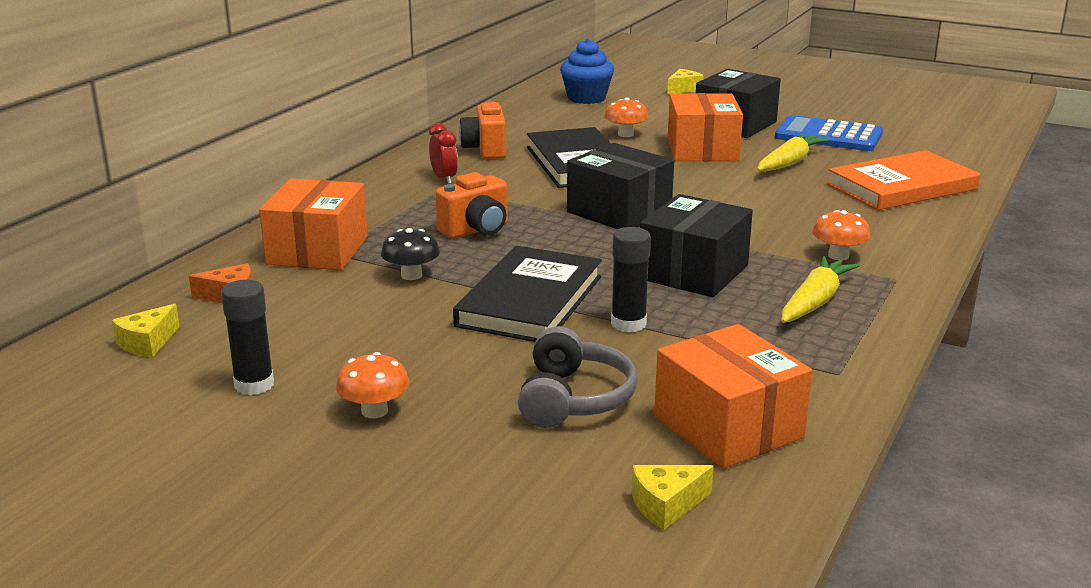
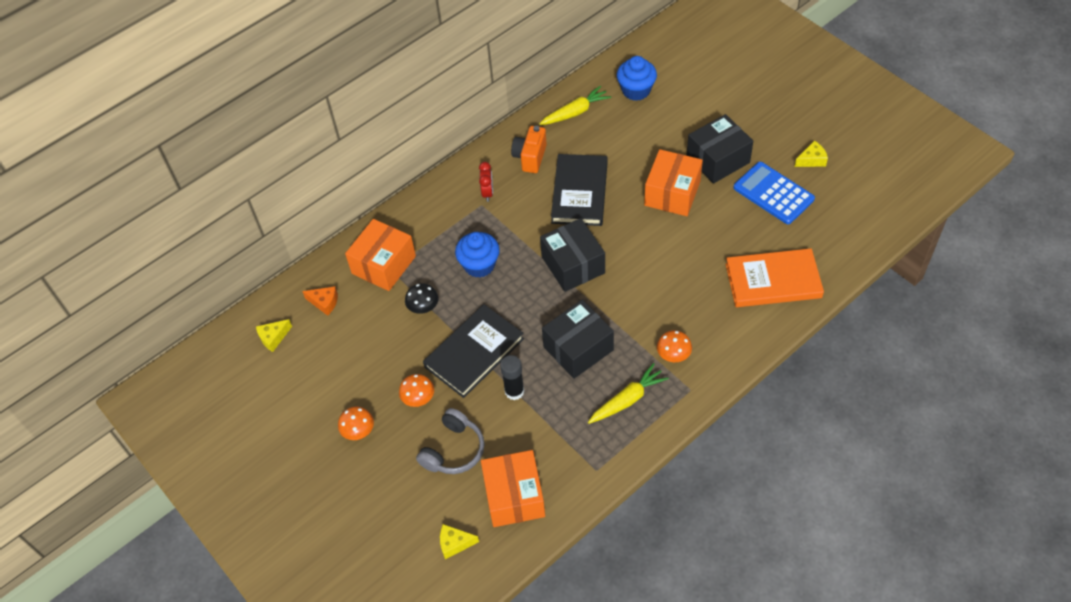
camera: 25 degrees right, 30 degrees up
(254, 385) = (312, 391): black glue stick -> none
(476, 230) = (479, 265): orange camera -> blue cupcake
(625, 134) = (633, 157): orange mushroom -> orange mushroom (418, 398)
(683, 89) = (714, 91): yellow cheese -> yellow cheese (812, 160)
(789, 163) = (719, 227): yellow carrot -> yellow carrot (575, 112)

